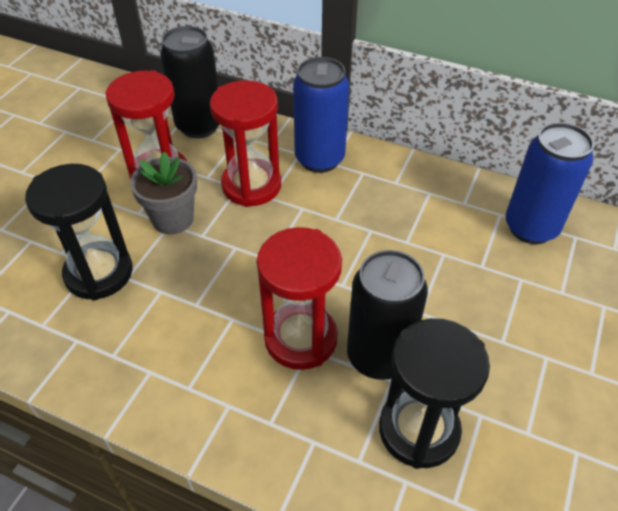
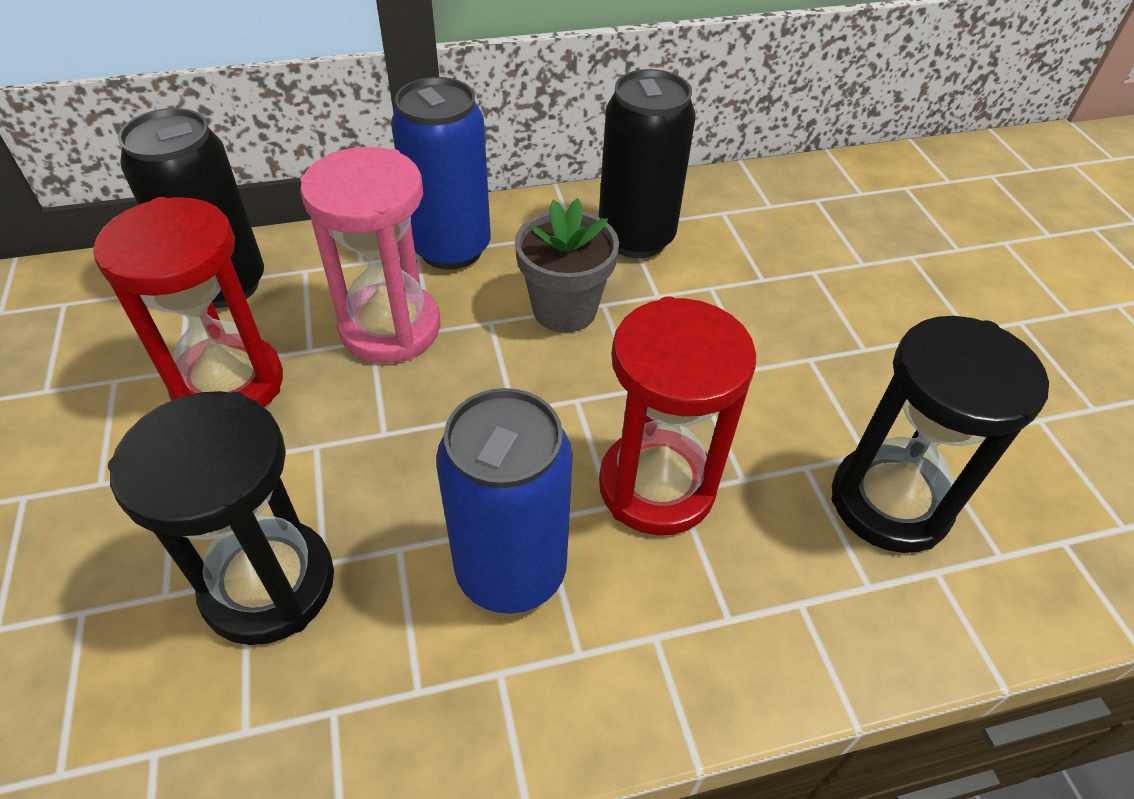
camera: 40 degrees left, 0 degrees up
(173, 219) = (315, 435): grey flower pot -> grey flower pot (564, 309)
(251, 185) = (390, 328): red hourglass -> pink hourglass
(378, 356) = (765, 448): black can -> black can (636, 238)
(531, 228) = (767, 211): blue can -> blue can (511, 571)

